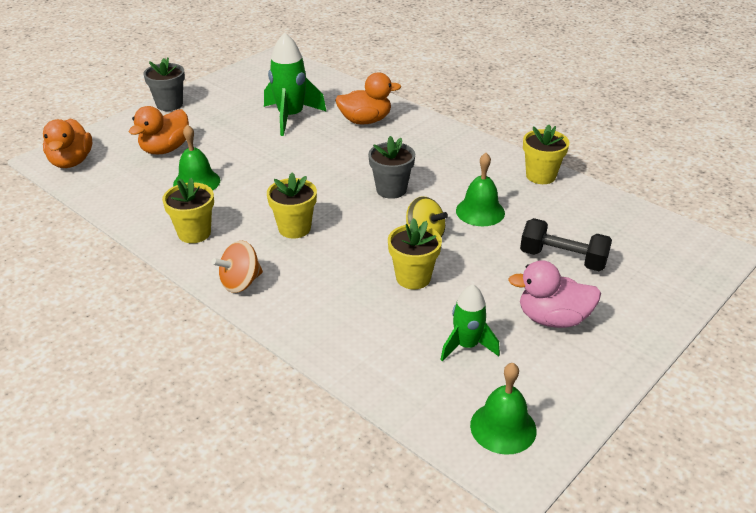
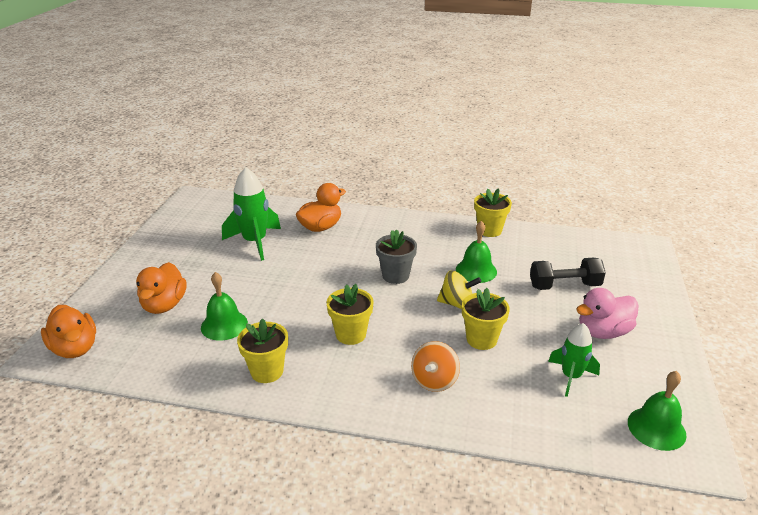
camera: 30 degrees left, 5 degrees down
(169, 104) = (129, 263): grey flower pot -> none
(240, 283) = (352, 399): orange spinning top -> orange spinning top (434, 380)

